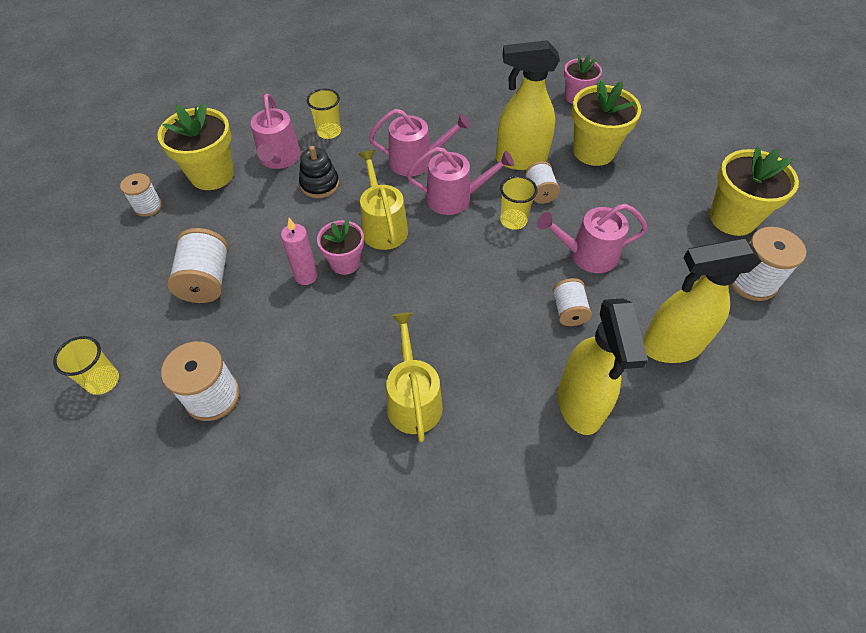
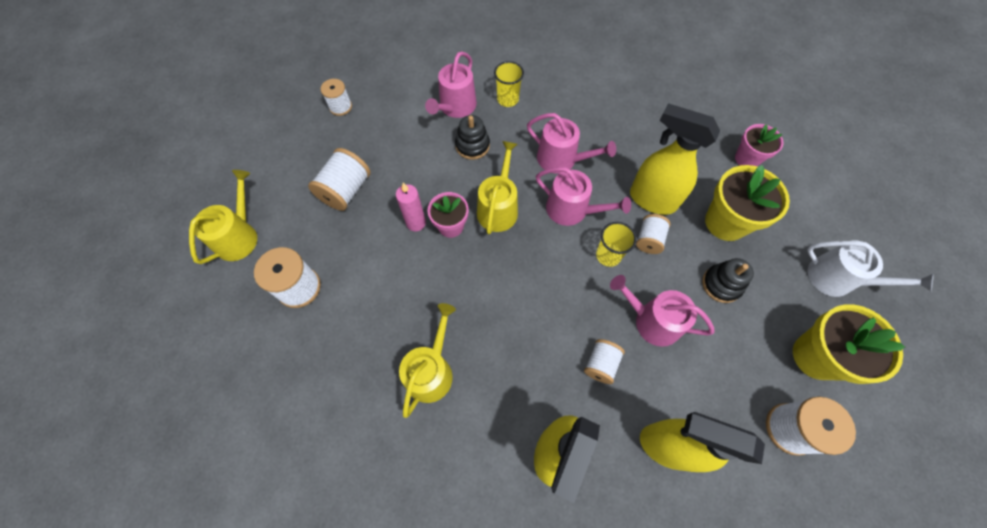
camera: 30 degrees right, 10 degrees up
(103, 381) = (239, 236): yellow cup -> yellow watering can
(212, 175) = (399, 99): yellow flower pot -> none
(623, 199) = (721, 284): none -> black stacking toy
(706, 155) = (837, 279): none -> white watering can

